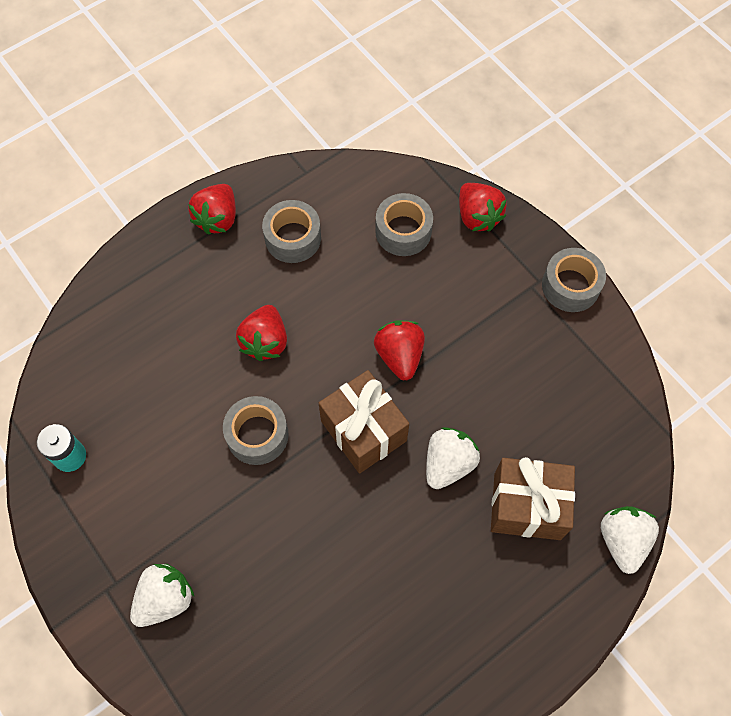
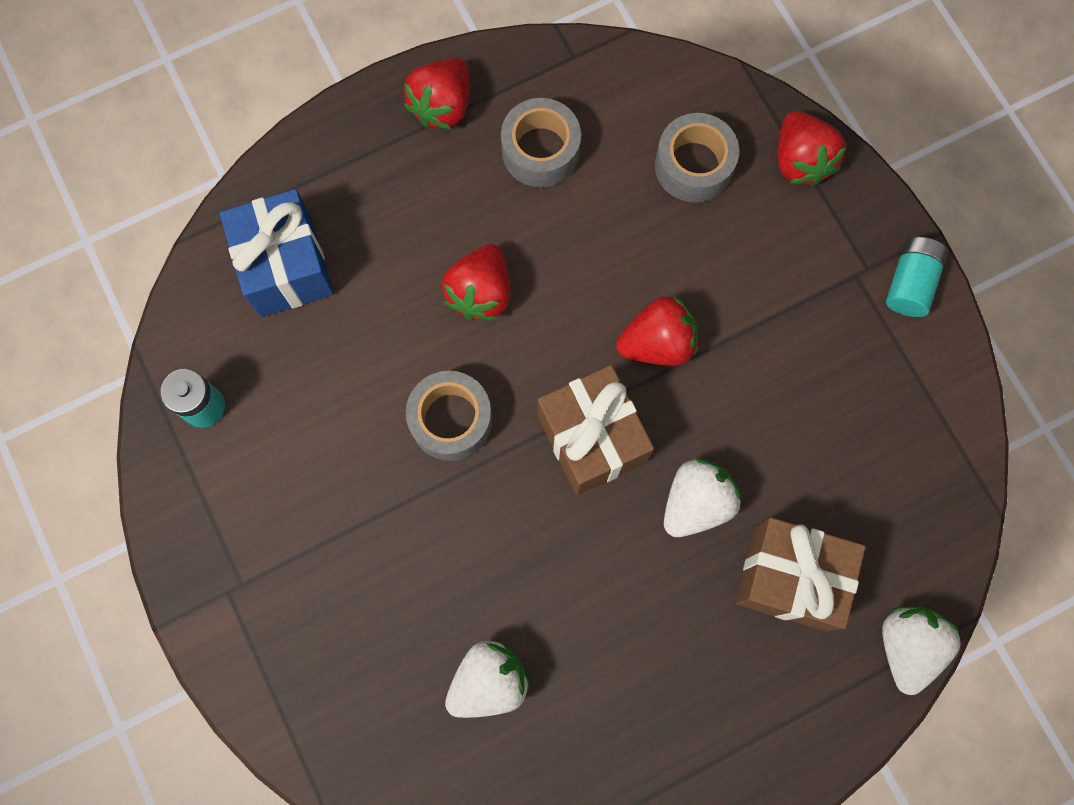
camera: 10 degrees right, 10 degrees up
(119, 346) = (286, 266): none -> blue gift
(165, 599) = (301, 616): white strawberry -> white strawberry (489, 681)
(399, 356) = (657, 343): red strawberry -> red strawberry turned 75 degrees clockwise
(570, 286) = (910, 283): grey tape -> turquoise battery

